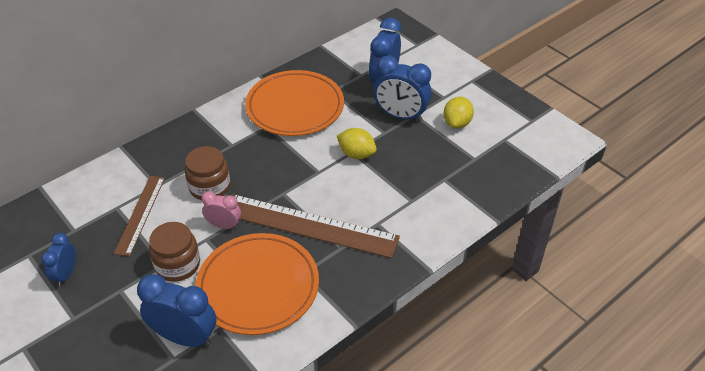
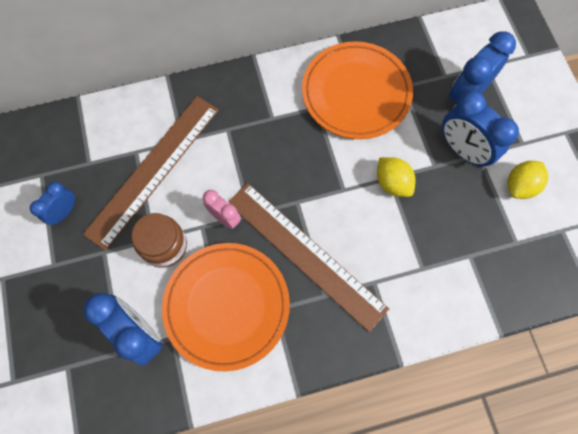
camera: 25 degrees right, 25 degrees up
(140, 214) = (153, 170): brown ruler -> brown ruler, size x1.70
(210, 187) = (230, 163): brown jar -> none

